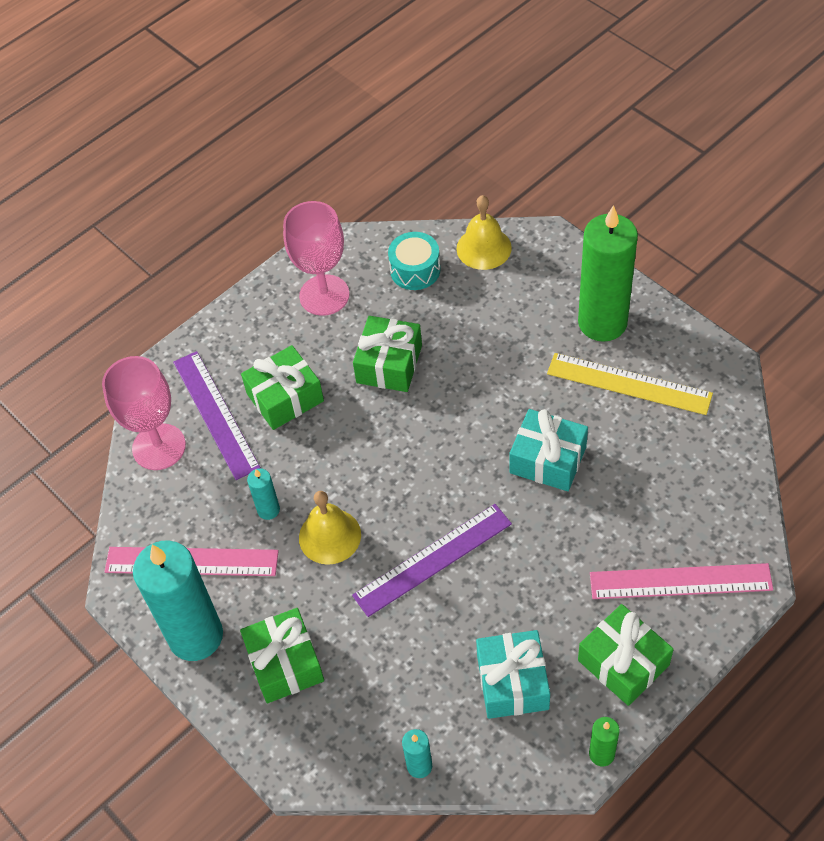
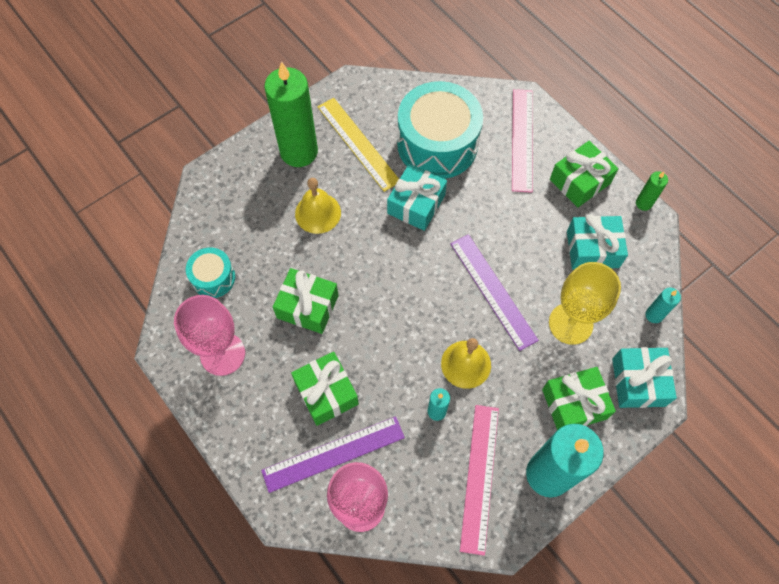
camera: 90 degrees left, 10 degrees up
(319, 743) = (638, 382): none -> turquoise gift
(396, 656) = (570, 323): none -> yellow goblet
(484, 248) = (204, 223): yellow bell -> yellow bell (318, 213)
(629, 383) = (358, 143): yellow ruler -> yellow ruler turned 60 degrees counterclockwise
(648, 475) = (437, 144): none -> turquoise drum

